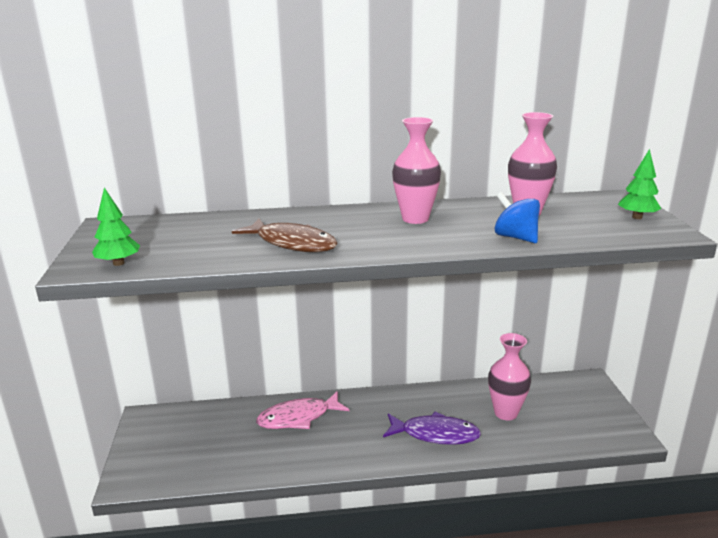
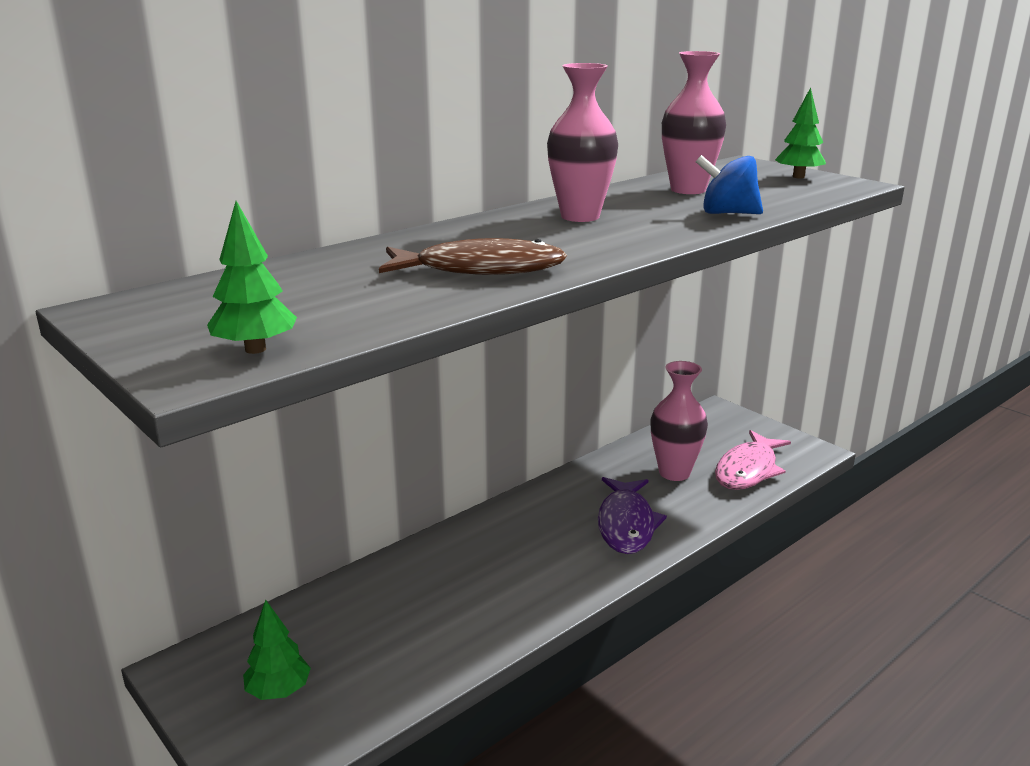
camera: 35 degrees left, 0 degrees up
(169, 447) = (279, 691): none -> green tree
(298, 417) = (434, 572): pink fish -> pink fish (748, 470)
(435, 434) = (626, 524): purple fish -> purple fish turned 120 degrees clockwise

